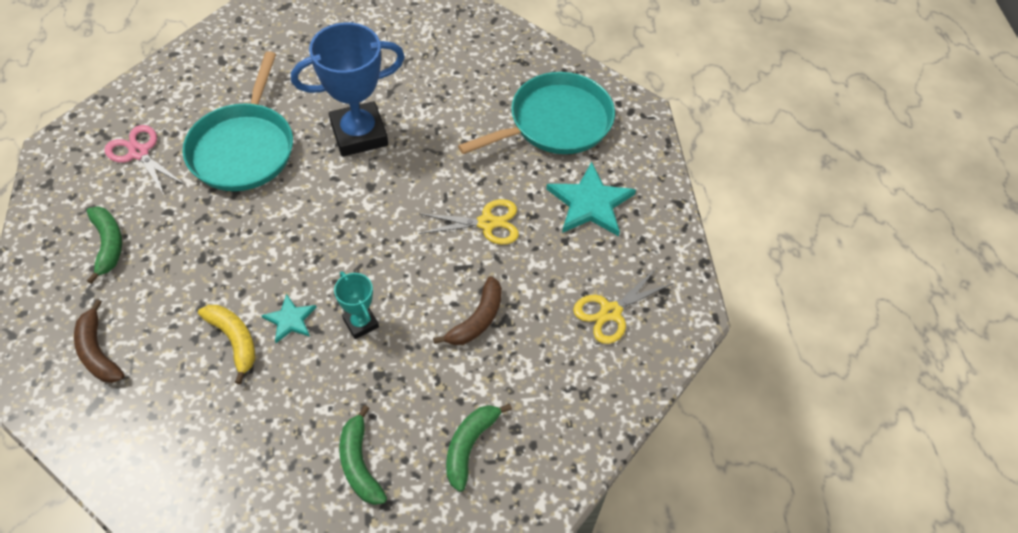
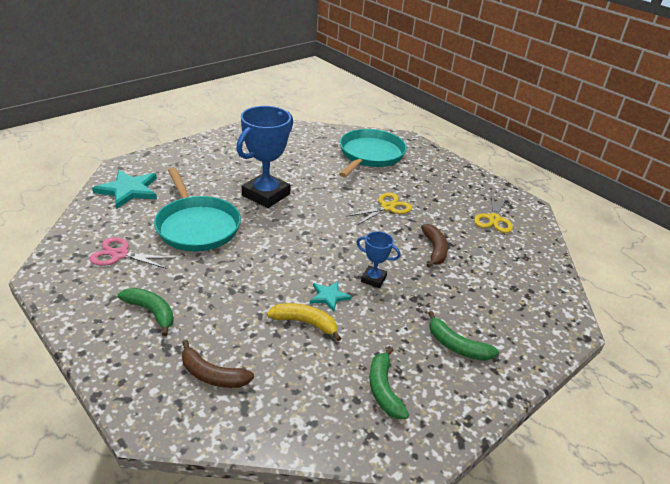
camera: 35 degrees left, 20 degrees down
(361, 323) = (373, 279): turquoise trophy -> blue trophy
(469, 446) = (502, 307): green banana -> green banana (383, 389)
(590, 203) = (428, 180): turquoise star -> turquoise star (128, 190)

